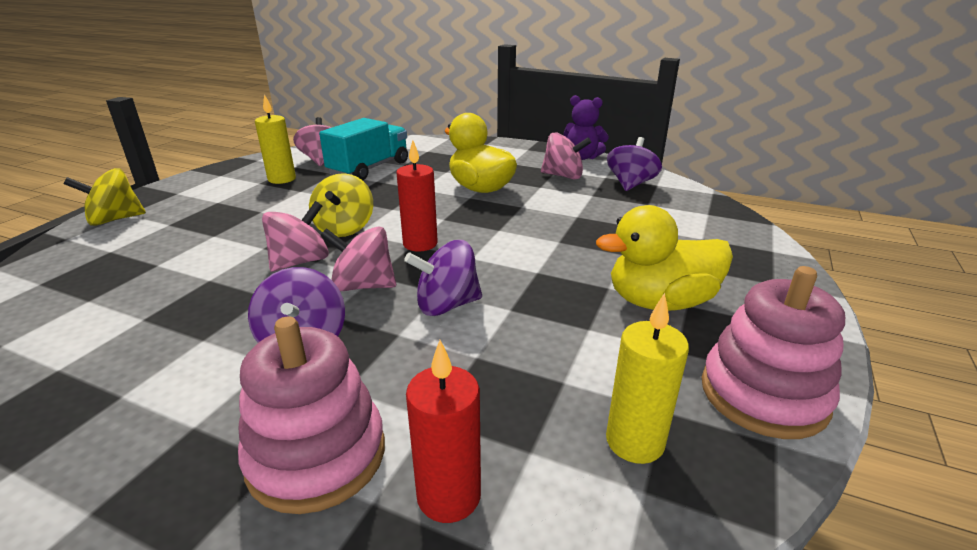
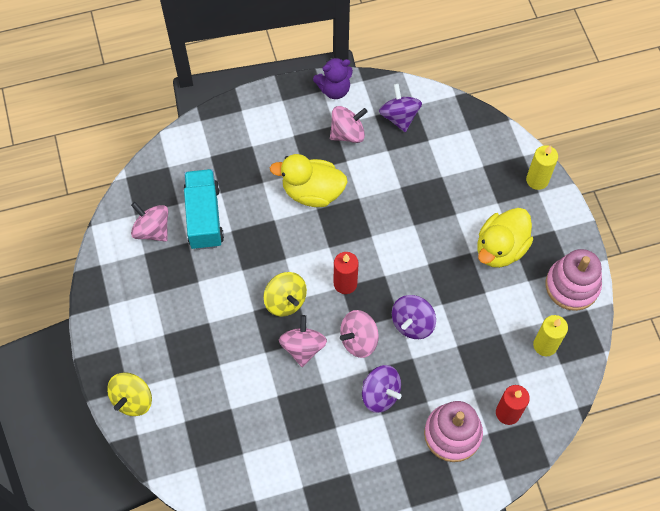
camera: 40 degrees left, 35 degrees up
(282, 179) = (163, 277): yellow candle -> yellow candle (537, 180)

